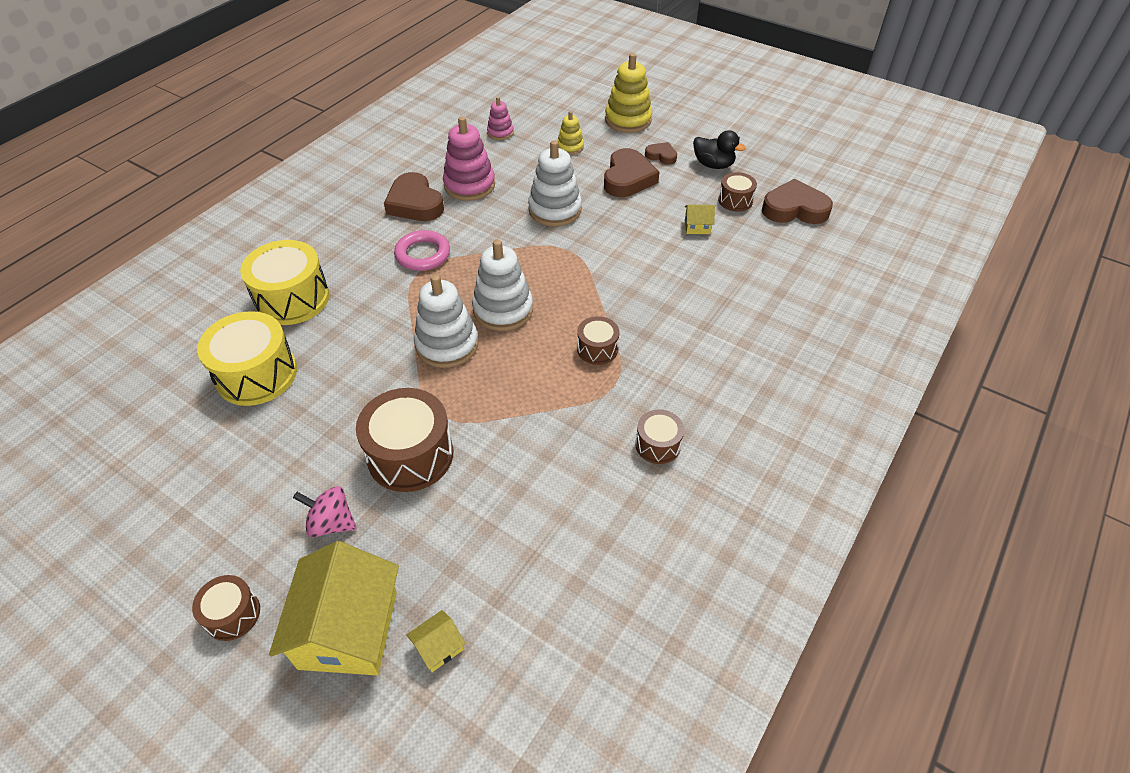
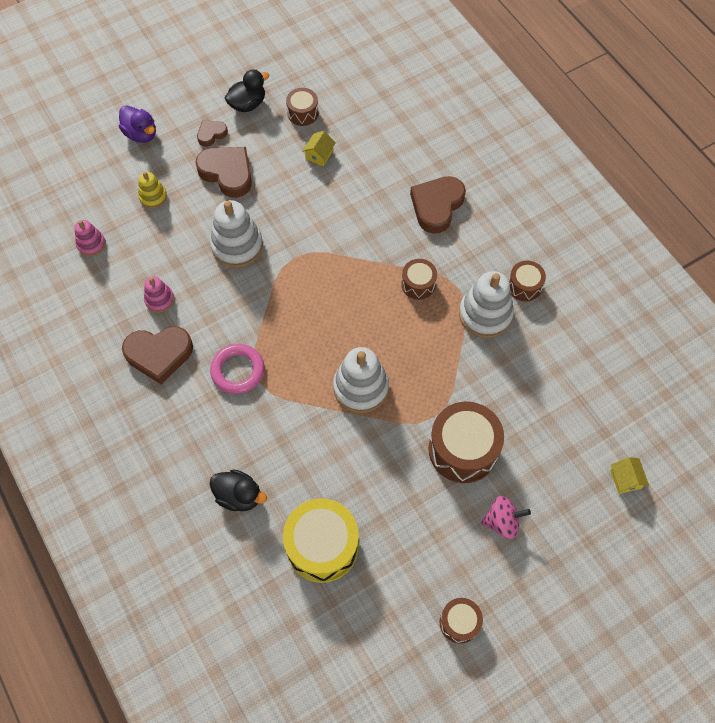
camera: 65 degrees left, 15 degrees up
(232, 614) = (552, 606): brown drum -> brown drum (459, 622)
(292, 299) = (239, 496): yellow drum -> black duck
(331, 523) = (502, 522): pink spinning top -> pink spinning top turned 135 degrees counterclockwise
(348, 630) = (593, 531): yellow house -> none
(469, 185) = (159, 300): pink stacking toy -> pink stacking toy, size x0.55
(503, 309) = (341, 332): white stacking toy -> white stacking toy (485, 314)
(628, 120) = (141, 134): yellow stacking toy -> purple duck
(794, 209) = (336, 80): brown heart -> brown heart (436, 206)

